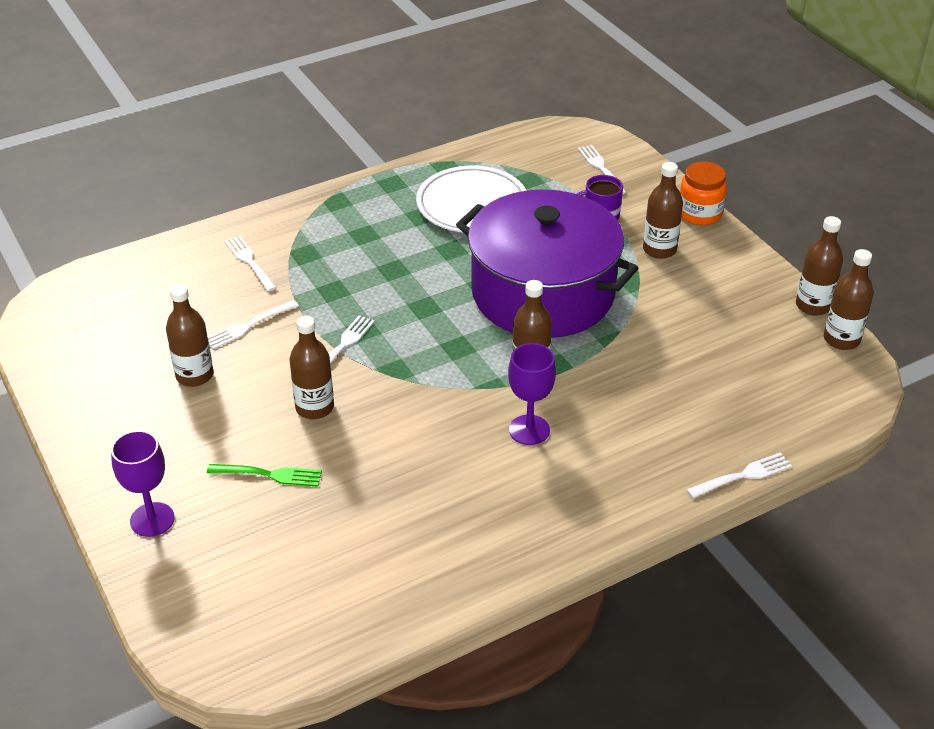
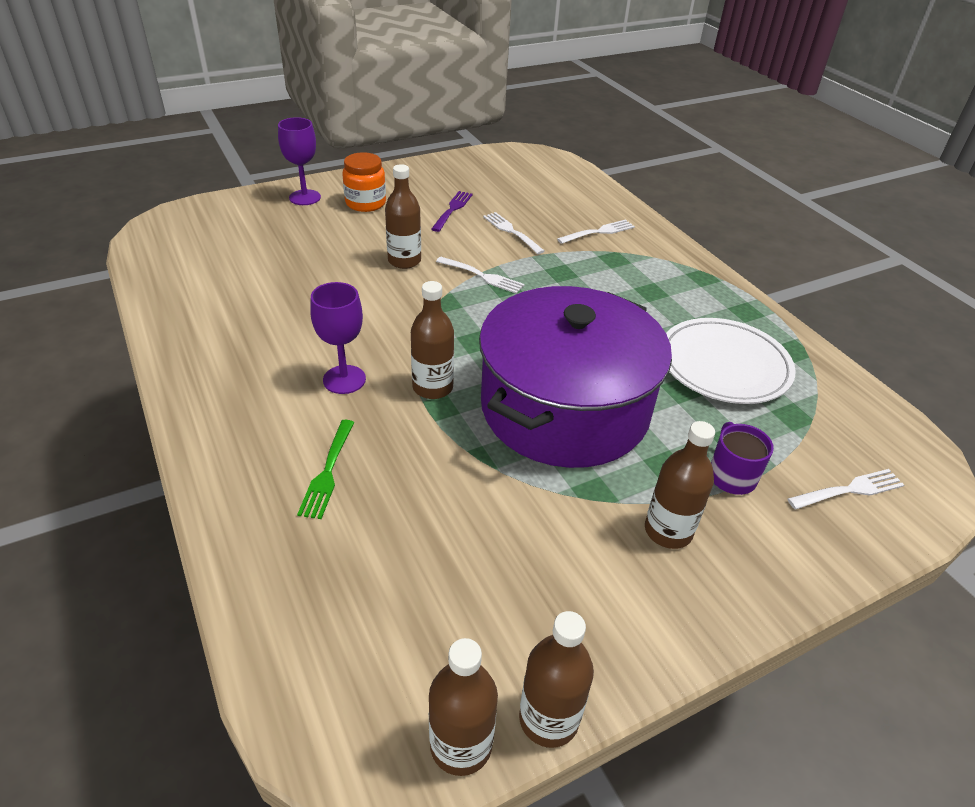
camera: 90 degrees right, 0 degrees up
(194, 375) = (452, 210): brown bottle -> purple fork
(268, 475) = (333, 240): green fork -> green fork (328, 471)
(699, 214) = (770, 595): orange jar -> orange jar (365, 203)
(742, 476) = (215, 549): white fork -> none

